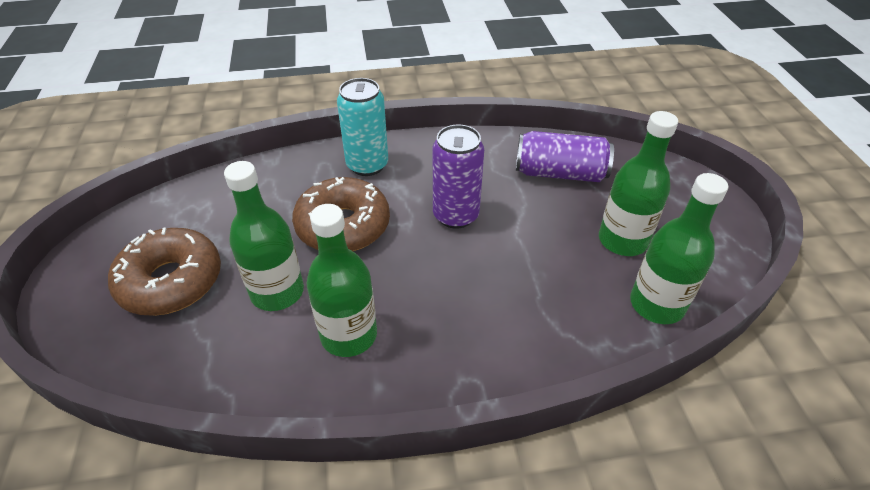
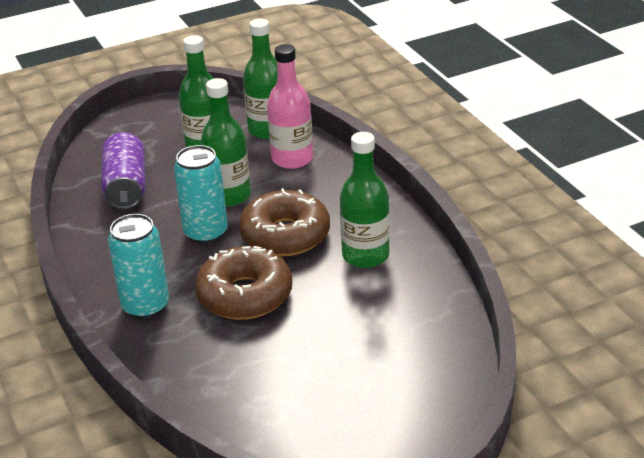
camera: 105 degrees left, 10 degrees down
(171, 281) = (363, 380): brown donut -> brown donut (285, 235)
(277, 292) = (342, 307): green bottle -> green bottle (229, 196)
(455, 215) = (206, 233): purple can -> turquoise can
(579, 314) = (292, 159): none -> pink bottle

